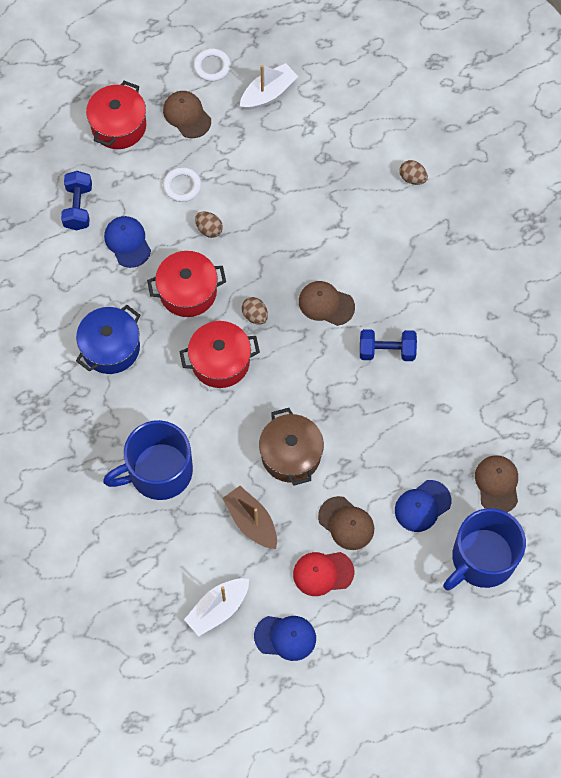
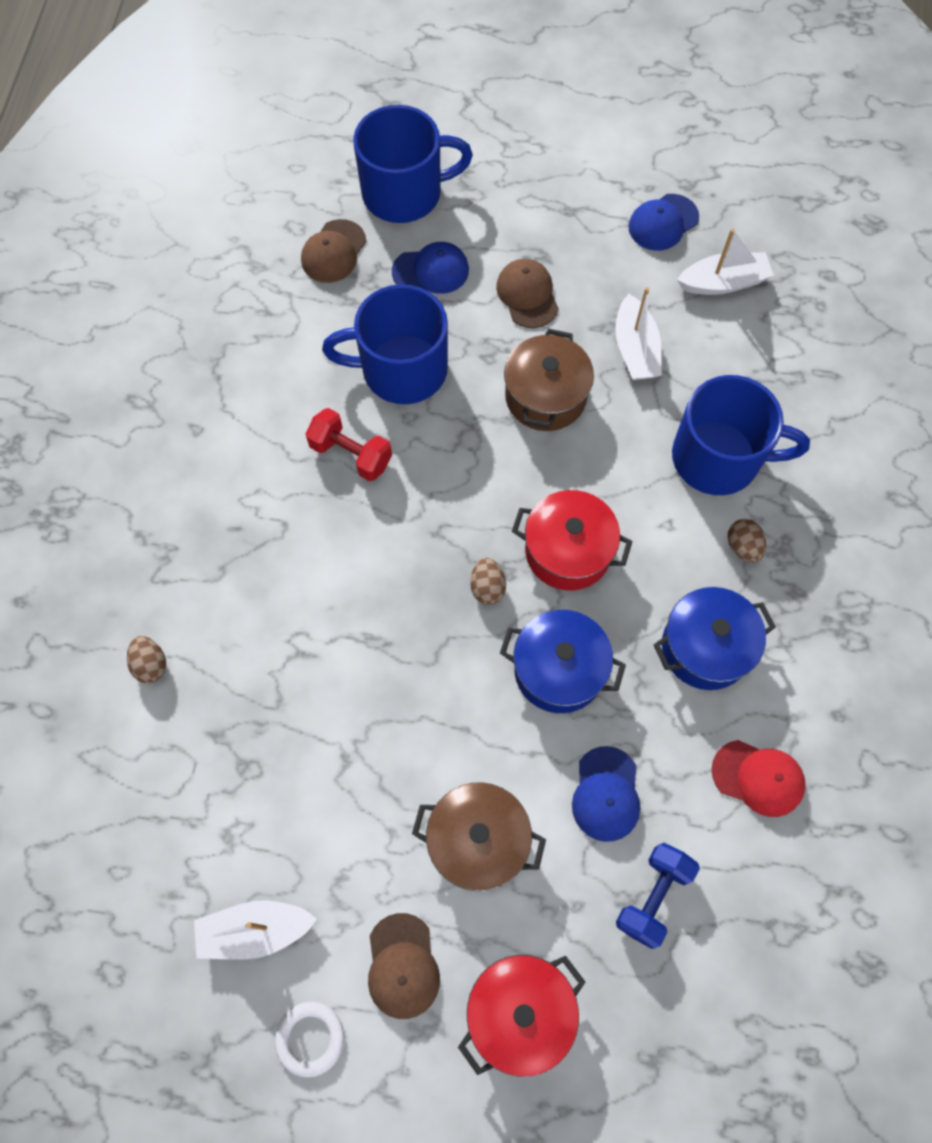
camera: 150 degrees left, 0 degrees up
(182, 186) = (478, 841): white ring -> brown pot
(188, 291) = (559, 670): red pot -> blue pot
(209, 229) = (478, 747): brown egg -> brown egg (742, 547)
(251, 521) = (635, 349): brown boat -> white boat
(285, 637) = (663, 222): blue cap -> blue cap turned 75 degrees counterclockwise
(323, 573) = (585, 261): red cap -> red cap (758, 778)
(326, 304) = (386, 553): brown cap -> none
(387, 351) = (351, 454): blue dumbbell -> red dumbbell
(393, 423) = (402, 369): none -> blue mug

